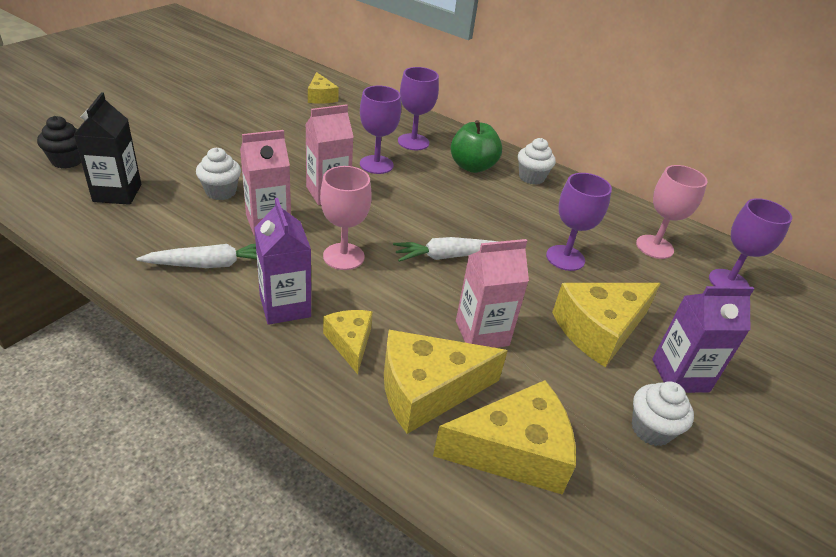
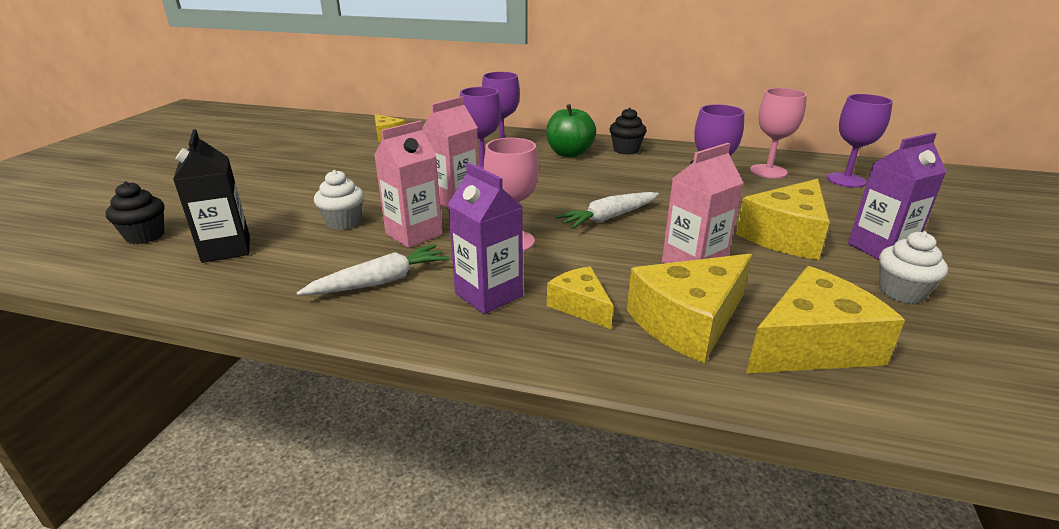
camera: 15 degrees left, 10 degrees down
(531, 177) = (626, 150): white cupcake -> black cupcake

